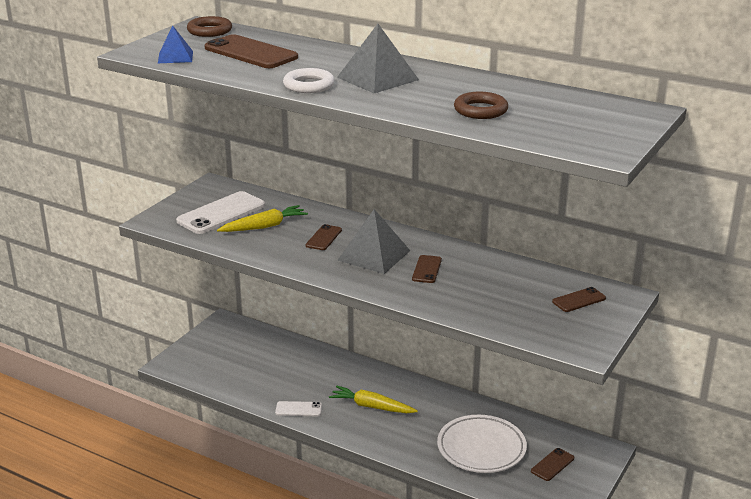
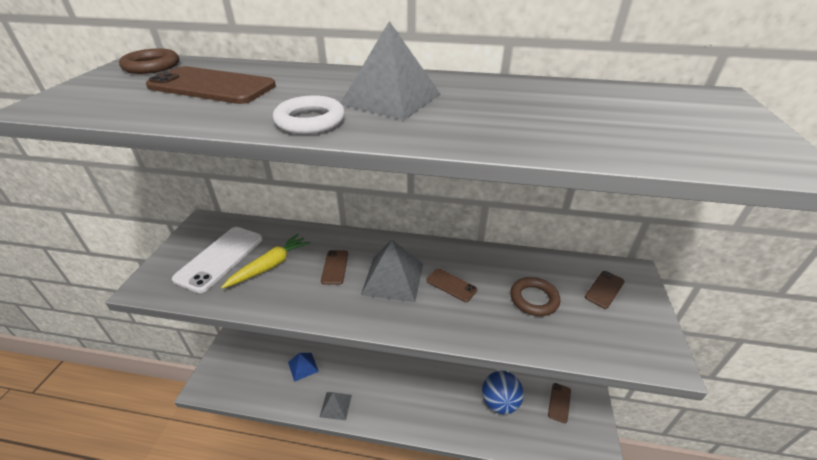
camera: 20 degrees left, 10 degrees up
(175, 57) = (105, 104): blue pyramid -> blue pyramid (303, 366)
(298, 409) = (336, 405): white phone -> grey pyramid
(371, 406) = (395, 382): yellow carrot -> none
(426, 269) = (451, 285): brown phone -> brown phone turned 45 degrees counterclockwise
(480, 110) = (556, 124): brown ring -> brown ring (534, 299)
(481, 448) = (499, 402): white plate -> blue ball

